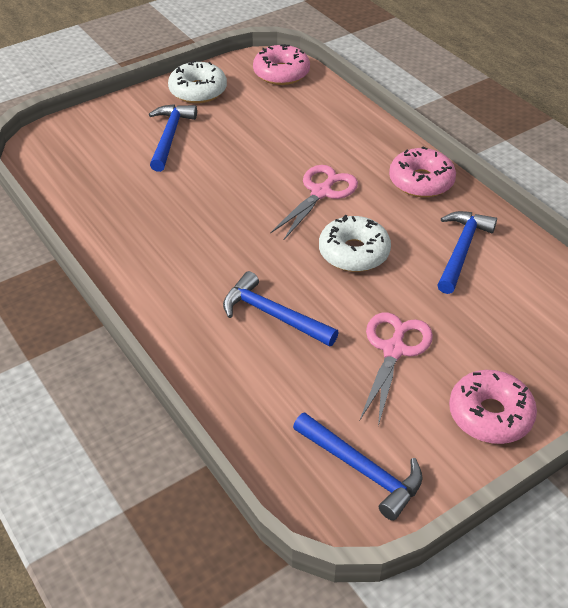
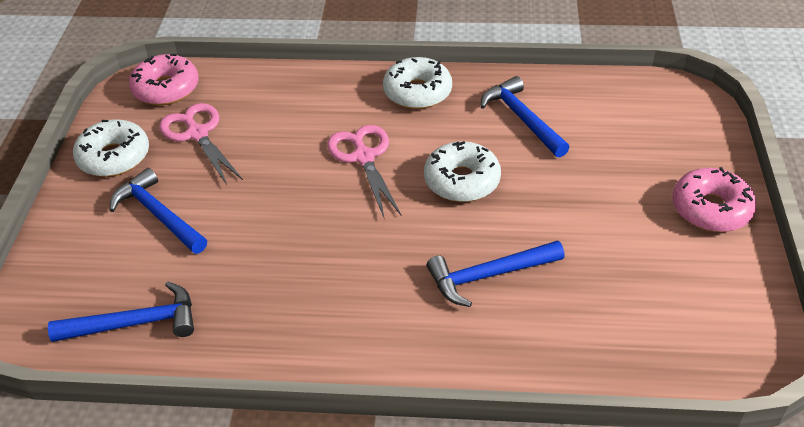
camera: 50 degrees left, 0 degrees up
(362, 469) = (713, 317): blue hammer -> blue hammer (135, 323)
(394, 350) = (598, 222): pink scissors -> pink scissors (197, 134)
(421, 181) = (417, 92): pink donut -> white donut

